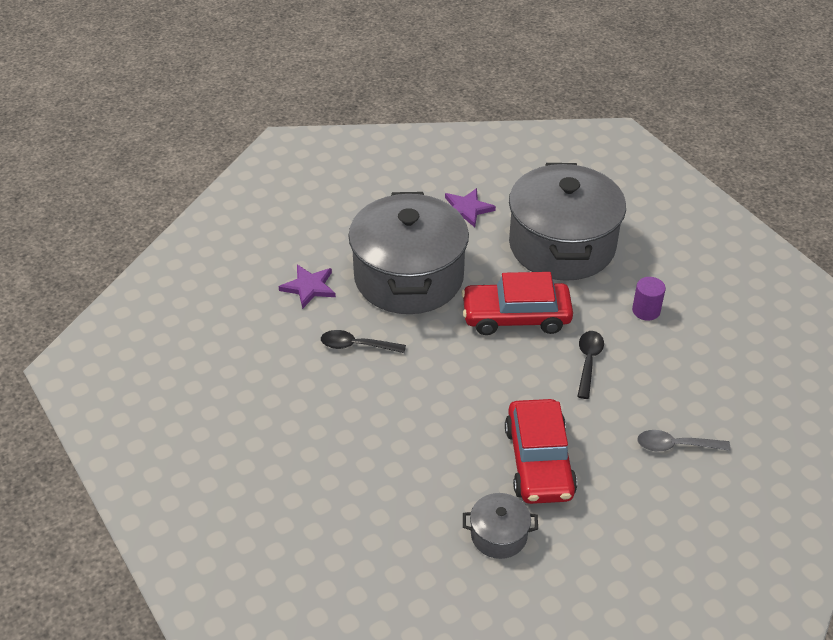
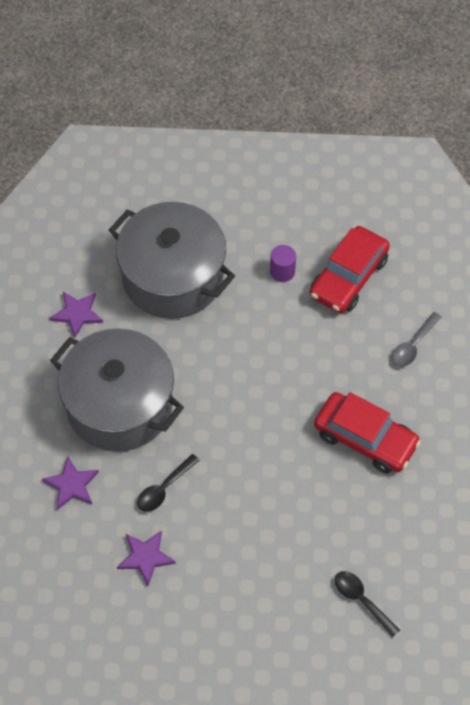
camera: 55 degrees left, 15 degrees up
(281, 368) = (145, 557): none -> purple star
(498, 535) = (408, 506): grey pot -> none
(516, 317) = (221, 359): red car -> red car (348, 277)
(588, 362) = (301, 344): black spoon -> black spoon (361, 600)

